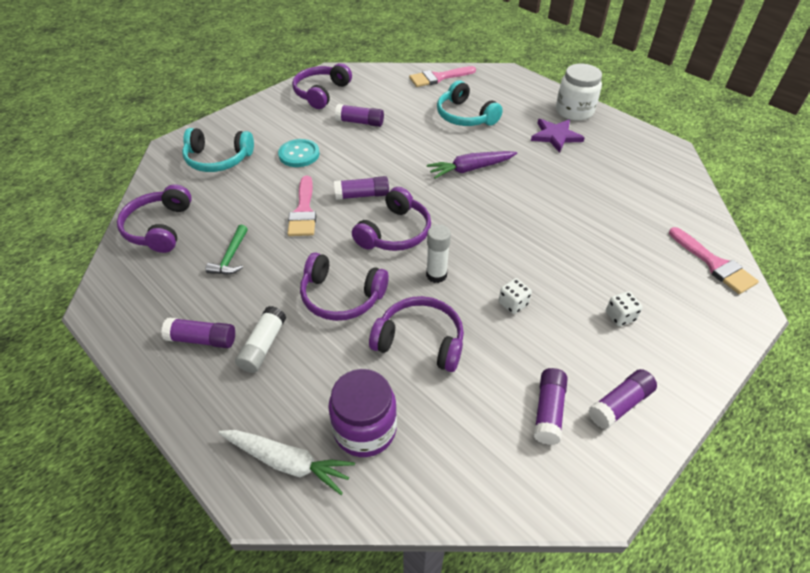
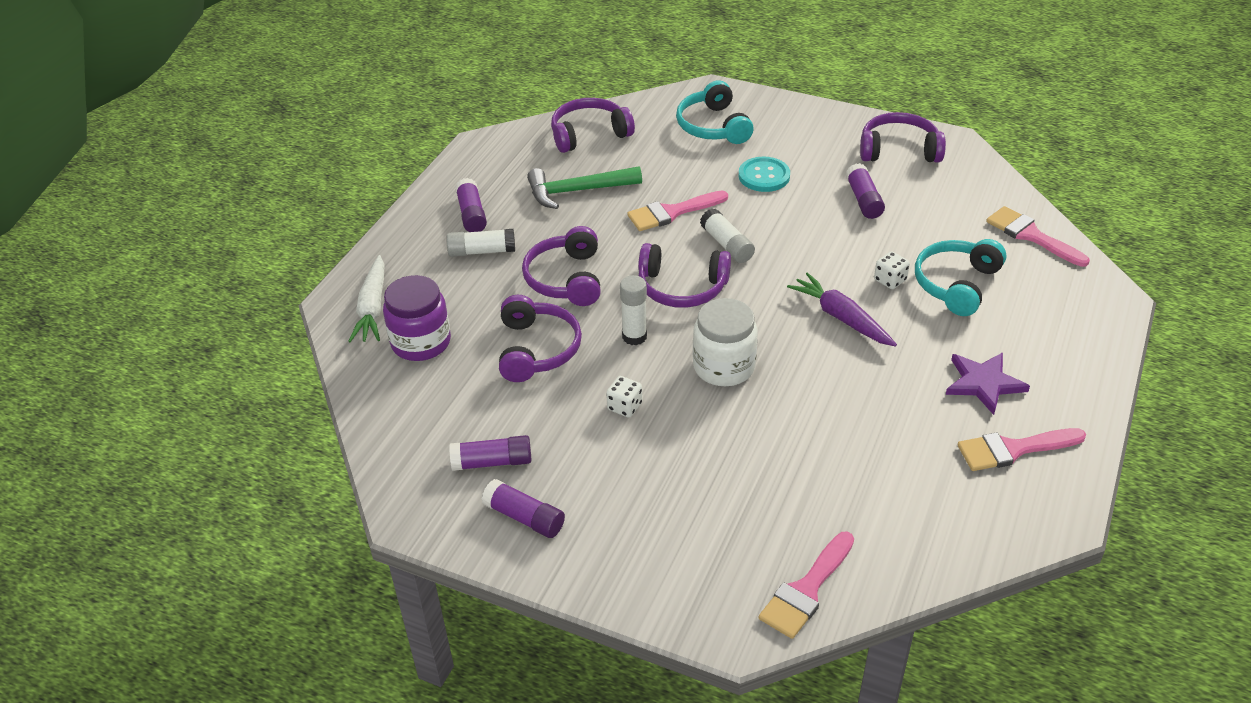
camera: 70 degrees right, 5 degrees down
(231, 257) = (577, 191): green hammer -> green hammer, size x1.61
(362, 195) = (727, 245): purple glue stick -> white glue stick
(574, 111) = (1070, 392): white jar -> white jar (724, 367)
(613, 145) = (1013, 449): none -> pink brush
(620, 316) = (654, 502): white dice -> white dice (890, 280)

